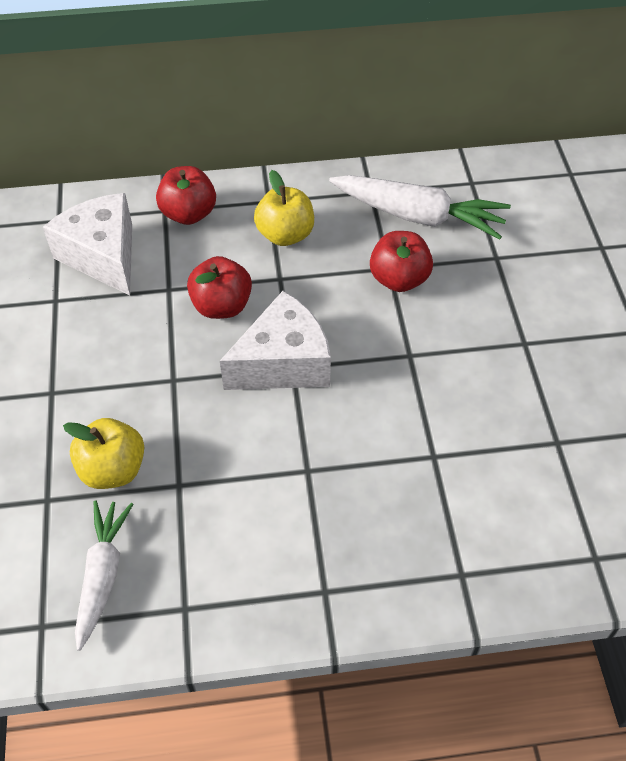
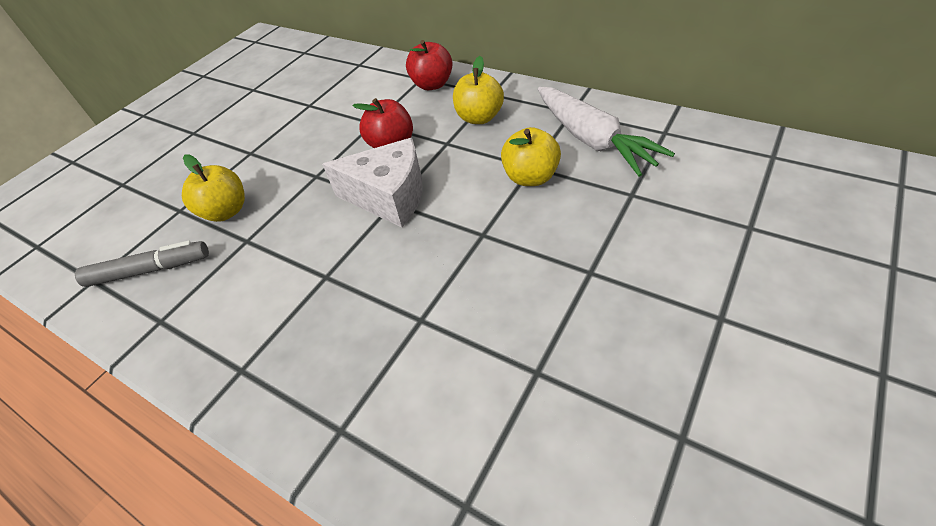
camera: 45 degrees right, 5 degrees down
(103, 256) = (359, 91): white cheese -> none
(103, 575) = (150, 270): white carrot -> grey marker
(399, 279) = (530, 177): red apple -> yellow apple

